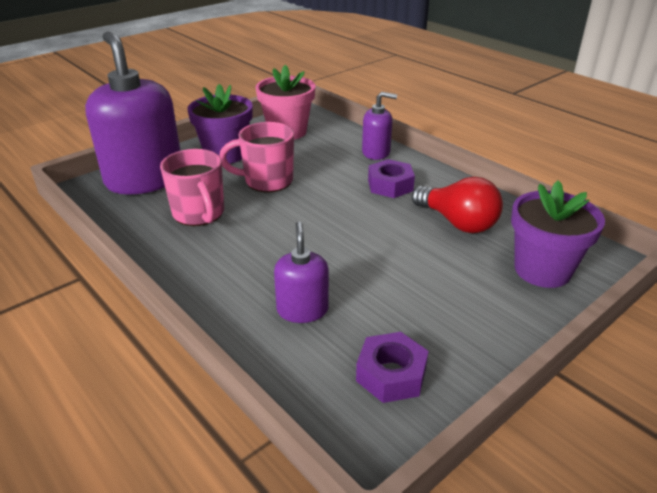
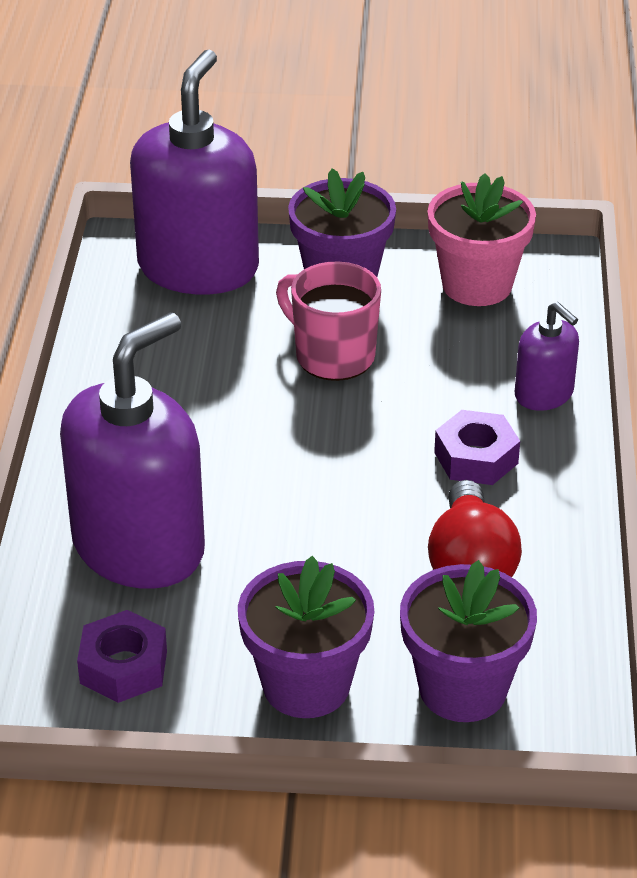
camera: 45 degrees right, 5 degrees up
(199, 214) = (194, 358): pink mug -> none
(302, 310) = (139, 547): purple soap dispenser -> purple soap dispenser, size x2.05
(485, 315) = (306, 685): none -> purple flower pot

